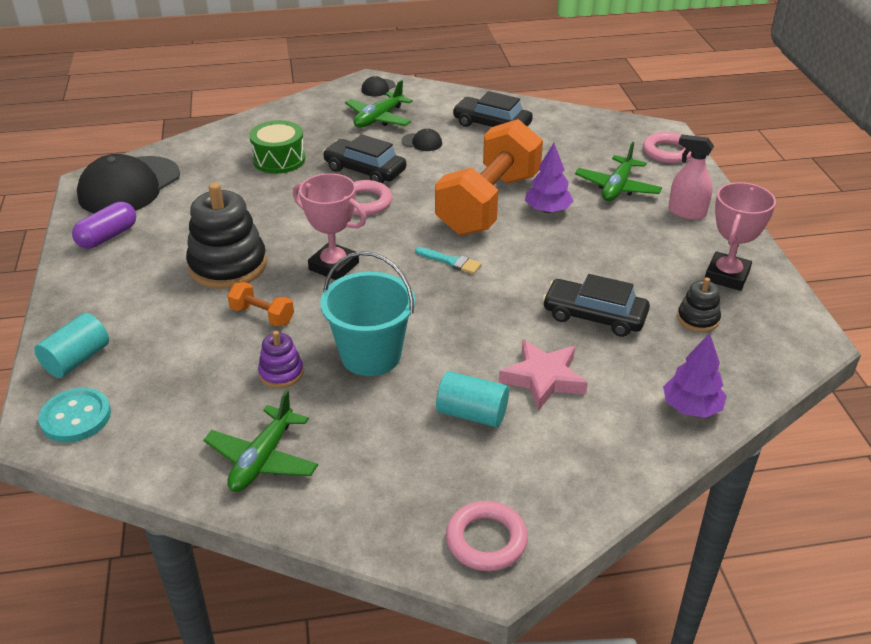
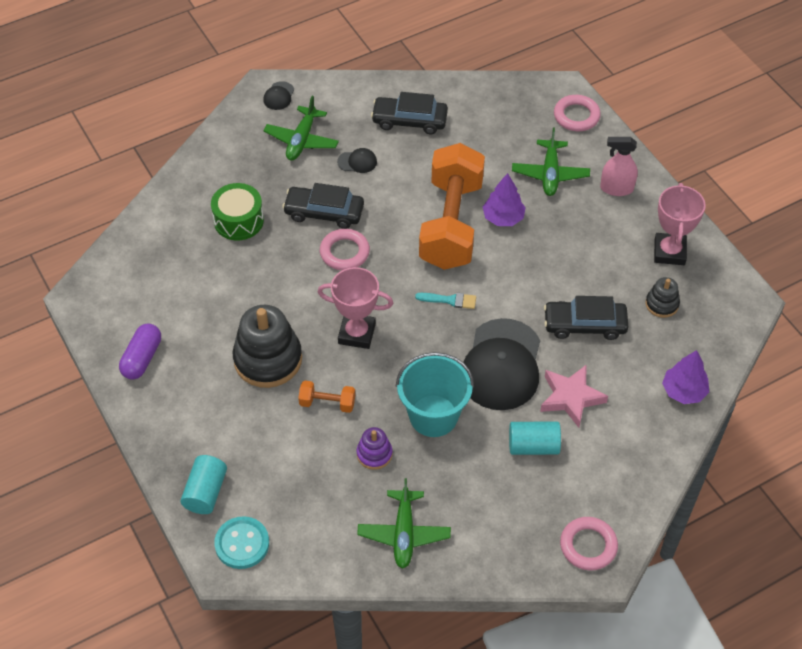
camera: 20 degrees left, 15 degrees up
(129, 186) = (120, 293): black cap -> black cap (501, 365)

